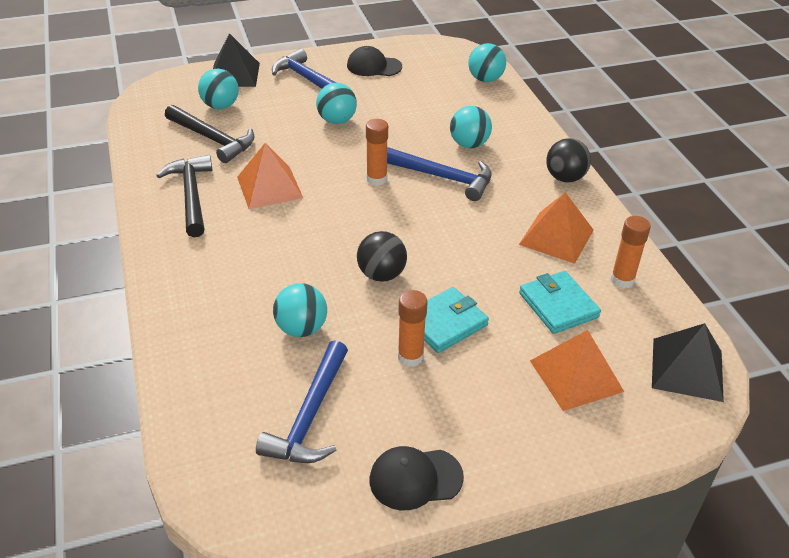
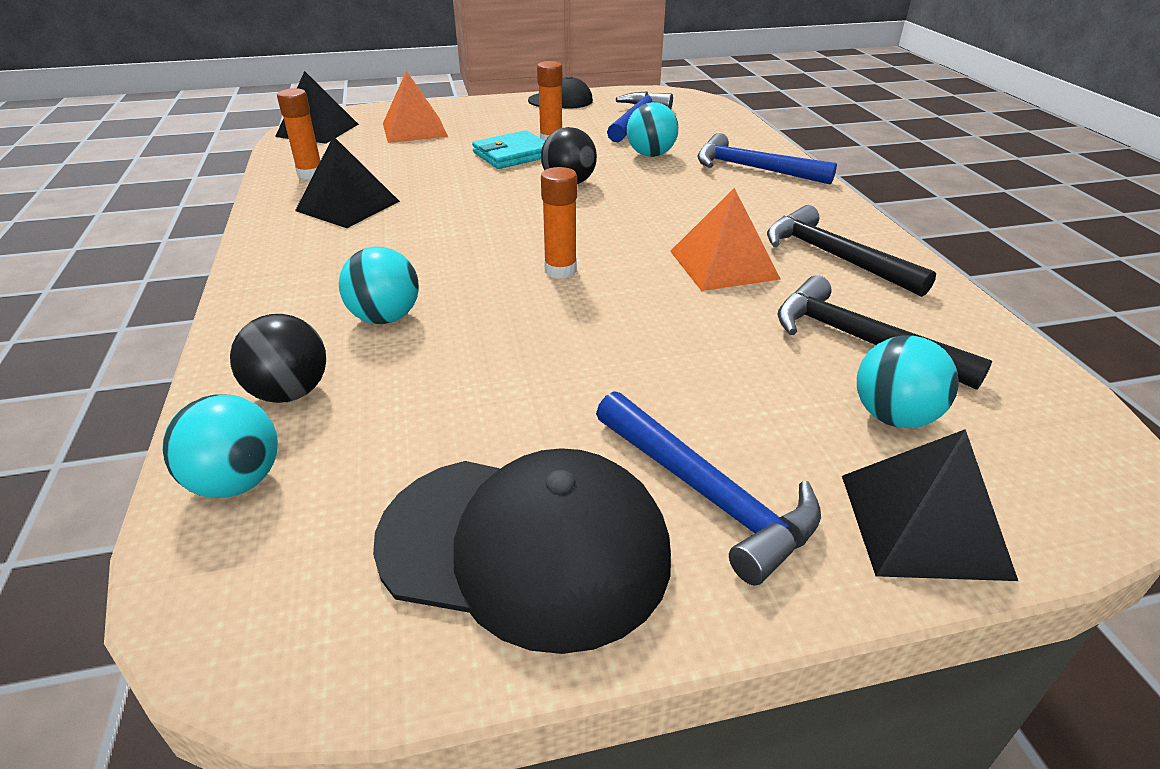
camera: 175 degrees left, 5 degrees down
(191, 196) = (835, 257): black hammer -> black hammer turned 150 degrees clockwise
(337, 120) = (627, 372): turquoise ball -> none
(374, 66) = (525, 547): black cap -> black cap, size x1.80
(443, 177) = (456, 270): blue hammer -> blue hammer (753, 169)
(556, 237) = (347, 206): orange pyramid -> black pyramid
(558, 305) = (395, 161): turquoise wallet -> none
(565, 178) = (270, 264): black ball -> black ball (290, 393)

